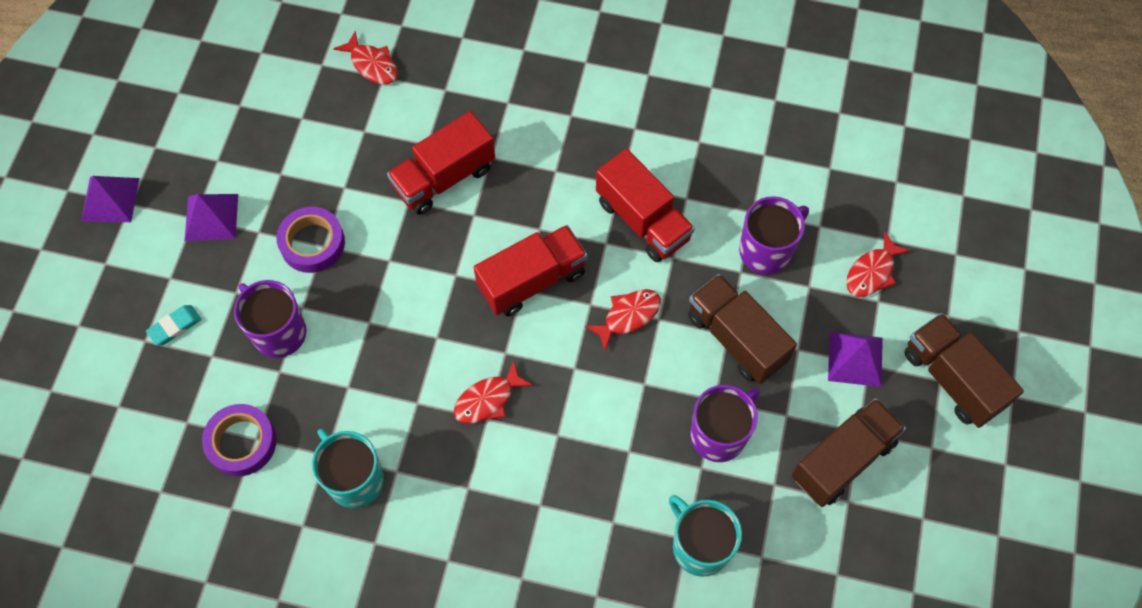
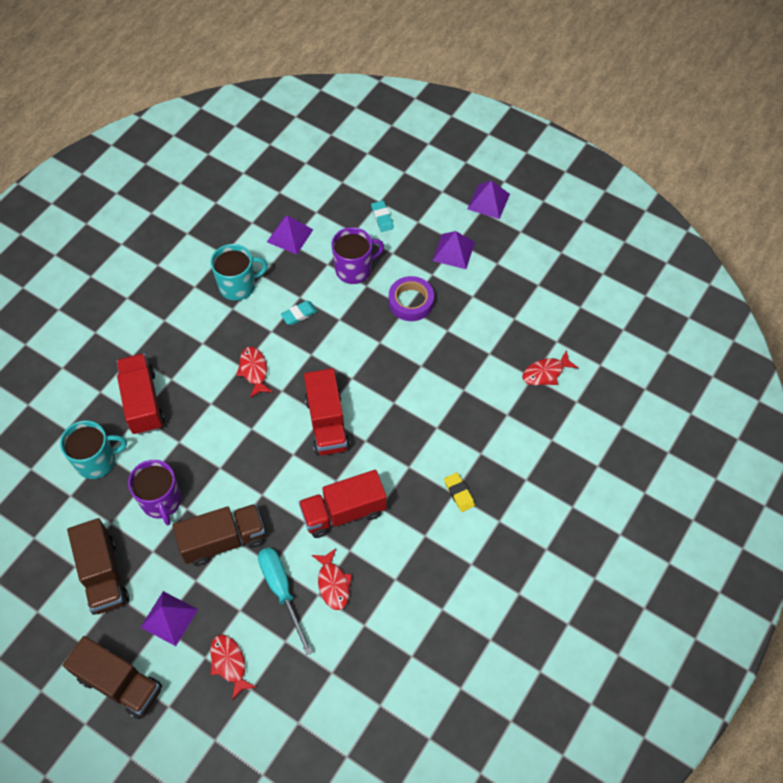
camera: 110 degrees right, 5 degrees down
(241, 442) = (290, 235): purple tape -> purple pyramid
(377, 376) = (299, 314): none -> turquoise eraser
(444, 177) = (431, 392): red truck -> red truck (143, 402)
(568, 110) = (459, 493): none -> yellow eraser
(628, 316) = (273, 475): red fish -> red fish (333, 584)
(766, 250) = (282, 591): purple mug -> turquoise screwdriver
(952, 379) = (119, 683): brown truck -> brown truck turned 45 degrees clockwise

